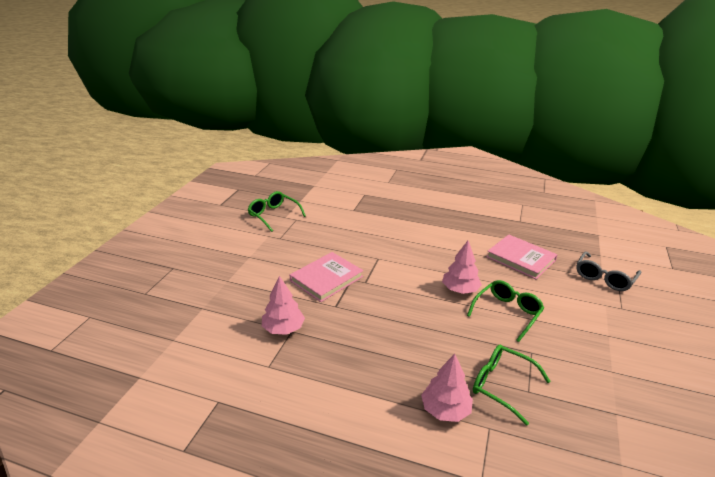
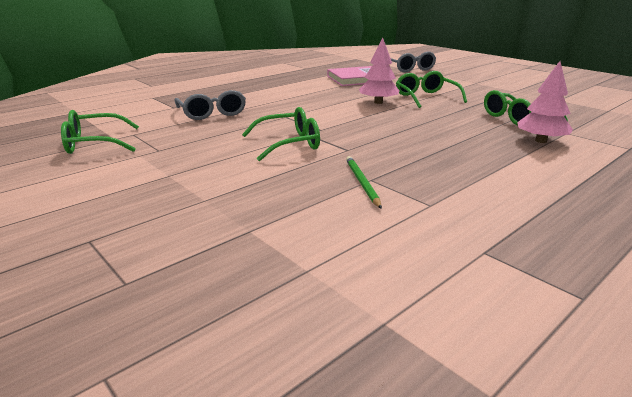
camera: 60 degrees left, 5 degrees down
(283, 329) = (362, 183): pink tree -> green pencil
(326, 279) = (289, 143): pink book -> green glasses
(355, 228) = (212, 113): none -> grey glasses

